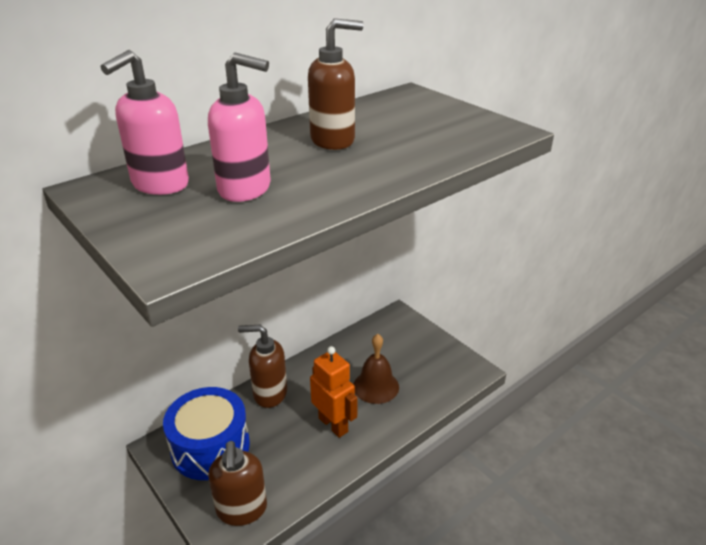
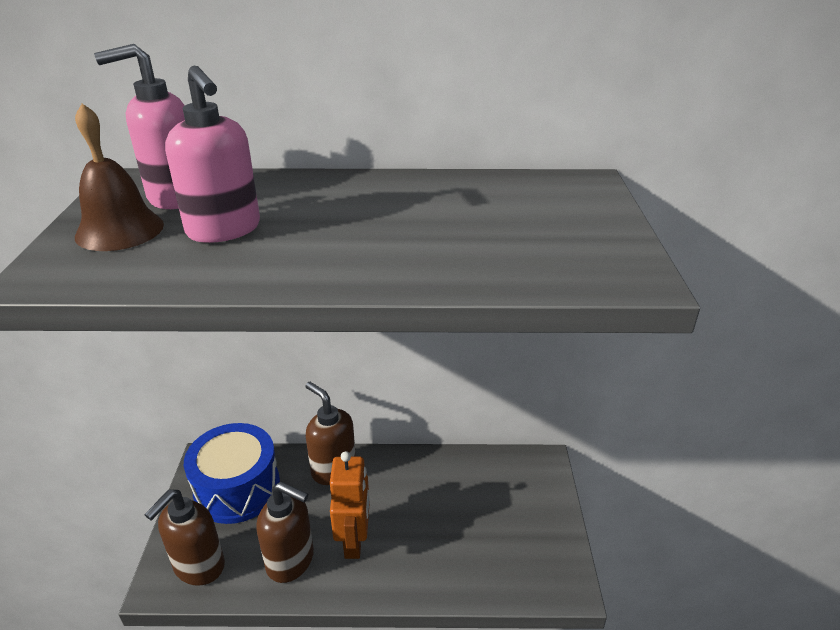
camera: 40 degrees right, 0 degrees up
(333, 140) = (395, 209): brown soap dispenser -> brown soap dispenser (291, 561)
(376, 386) = (436, 529): brown bell -> brown bell (119, 230)

